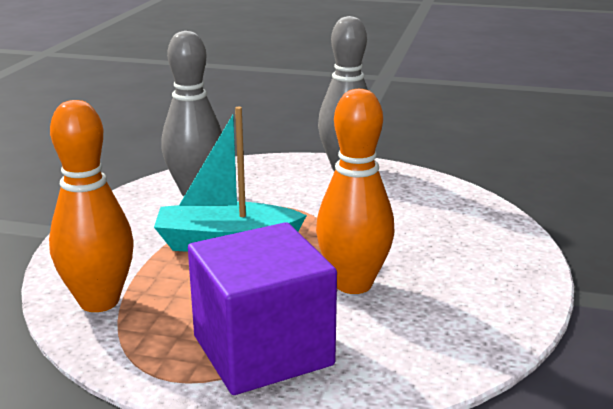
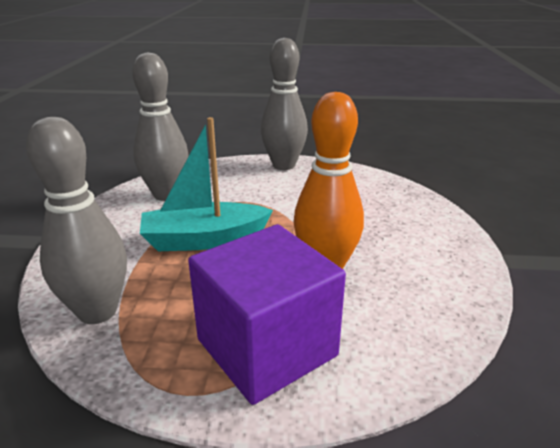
camera: 10 degrees left, 5 degrees up
(99, 301) = (97, 311): orange bowling pin -> grey bowling pin

